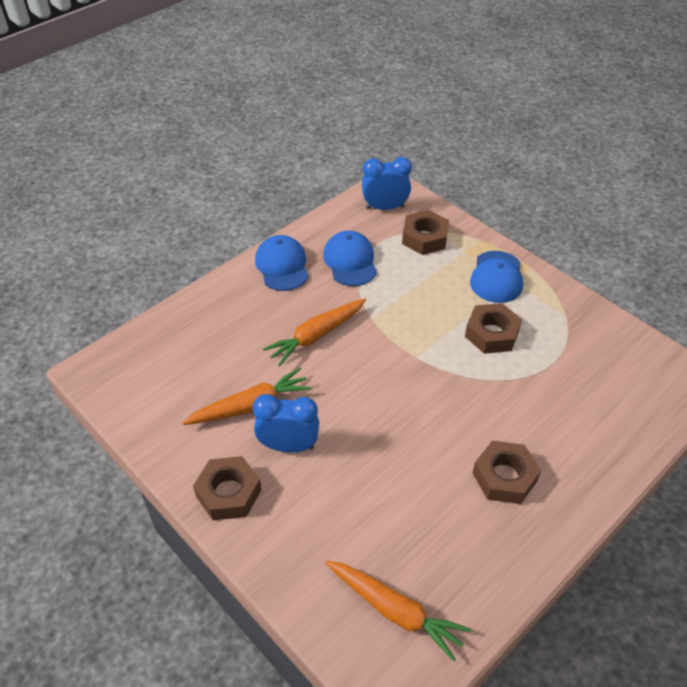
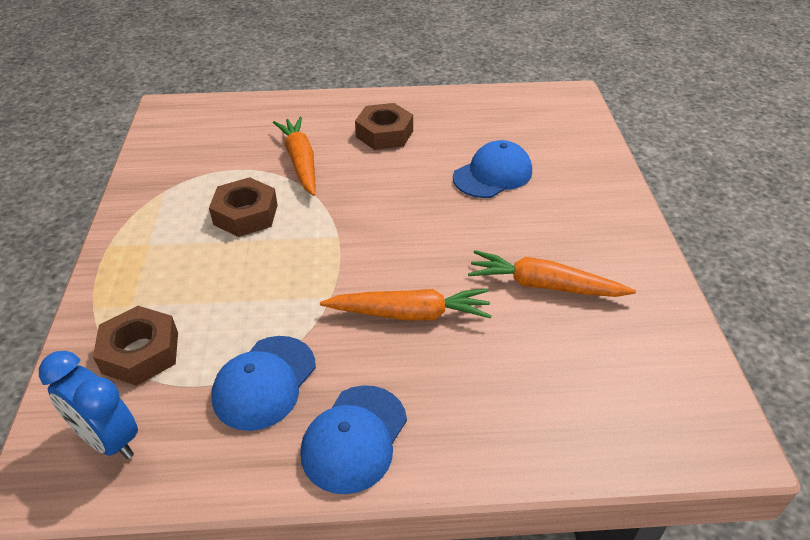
camera: 140 degrees left, 5 degrees down
(228, 493) = (616, 230): brown nut -> none
(288, 446) = (534, 234): blue clock -> none
(395, 611) = (539, 119): orange carrot -> orange carrot (300, 162)
(496, 277) = (153, 257): blue cap -> blue cap (493, 174)

